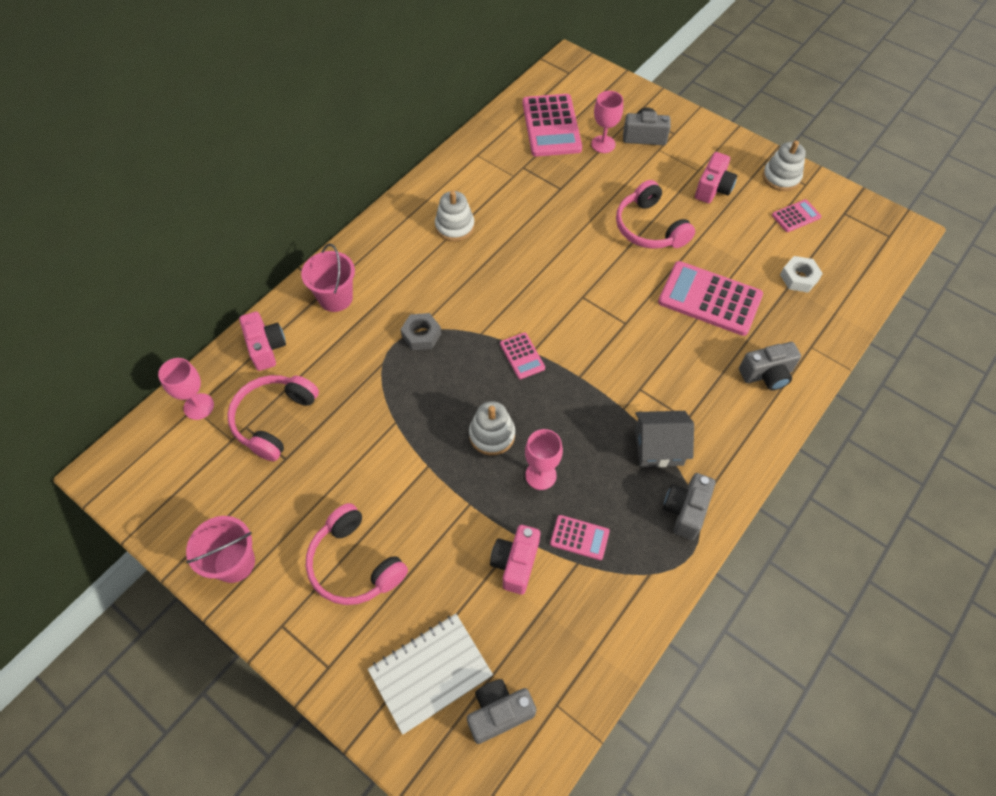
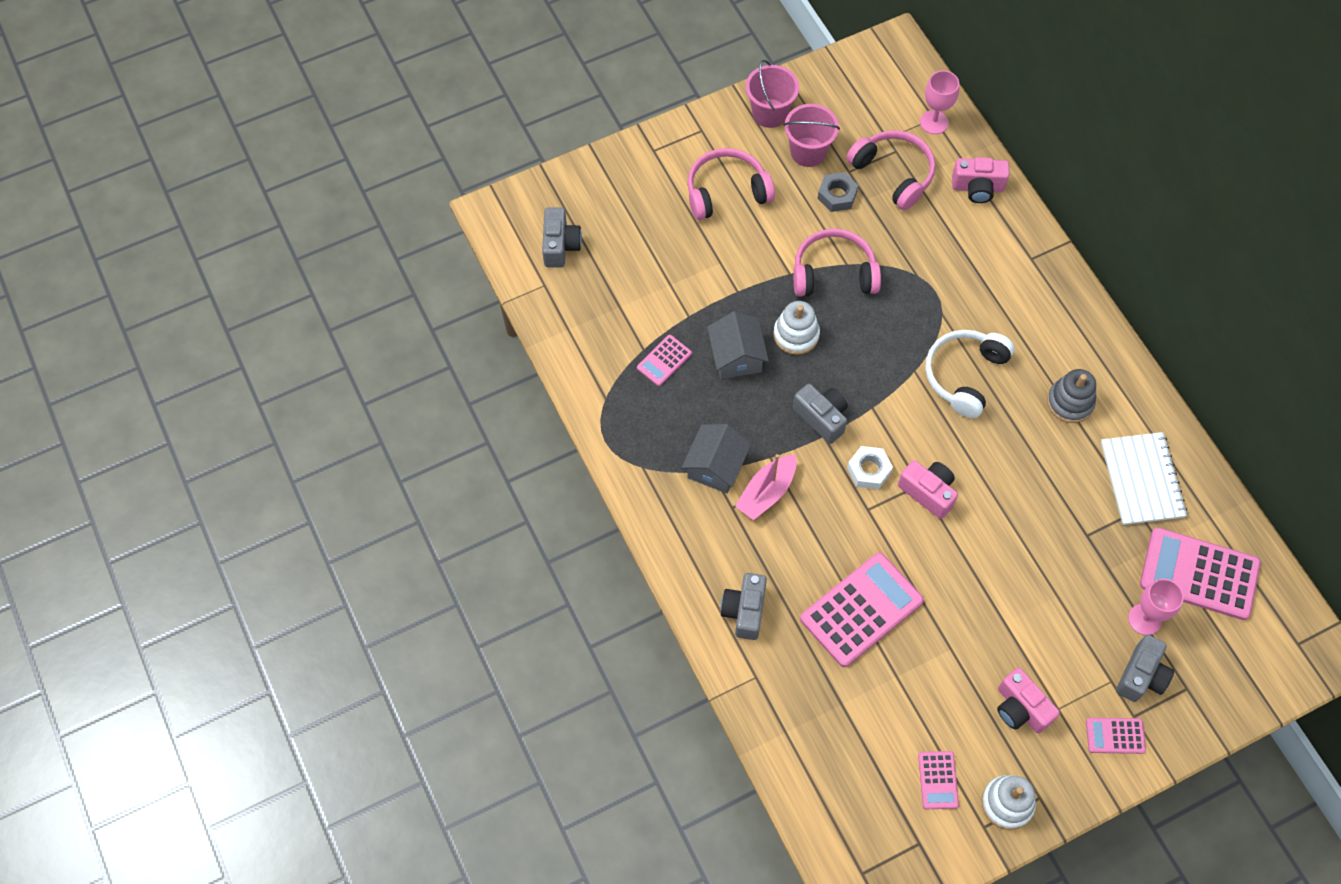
camera: 115 degrees right, 5 degrees up
(335, 298) = (1015, 261): pink bucket -> pink bucket (808, 152)
(421, 335) = (935, 318): grey nut -> grey nut (837, 195)
(430, 673) = (613, 213): white notebook -> white notebook (1142, 480)
(454, 226) = (1070, 402): white stacking toy -> grey stacking toy
(466, 298) = (964, 375): none -> white headphones
(515, 563) = (667, 303): pink camera -> pink camera (928, 492)
(522, 356) = (871, 396): pink calculator -> pink calculator (1115, 736)
(540, 475) = (736, 356): pink goblet -> grey house
(649, 228) = (987, 601): pink headphones -> pink headphones (833, 273)
(657, 398) = (766, 492): none -> pink boat
(685, 510) = (644, 456): grey camera -> grey camera (821, 417)
(799, 278) = (848, 723): white nut -> white nut (869, 470)

